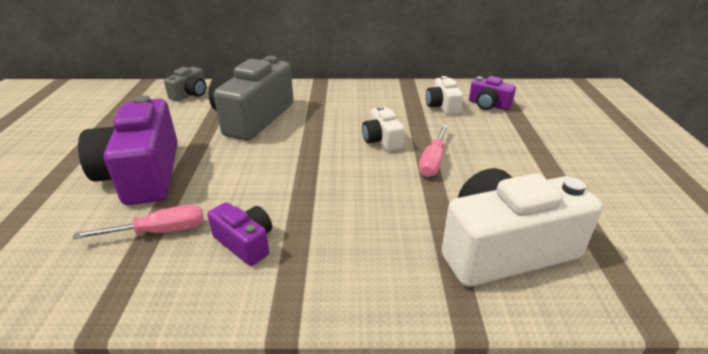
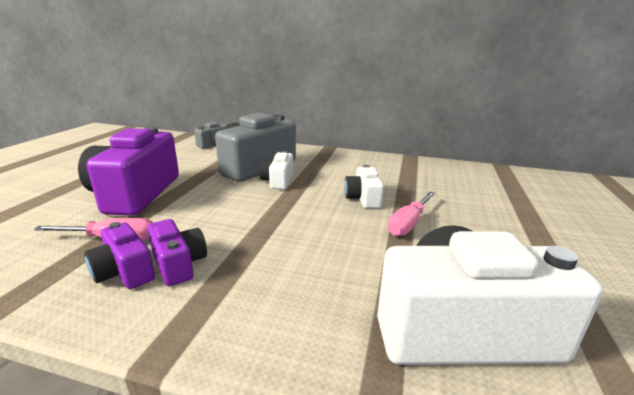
camera: 15 degrees right, 10 degrees down
(442, 106) = (438, 179): white camera -> white camera (278, 181)
(488, 105) = (488, 184): purple camera -> purple camera (124, 272)

